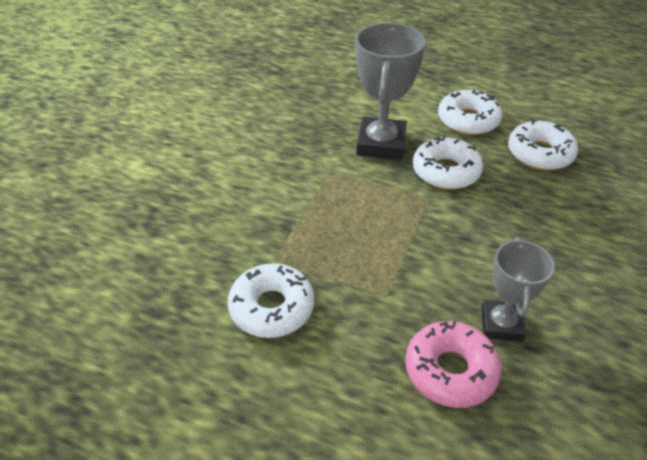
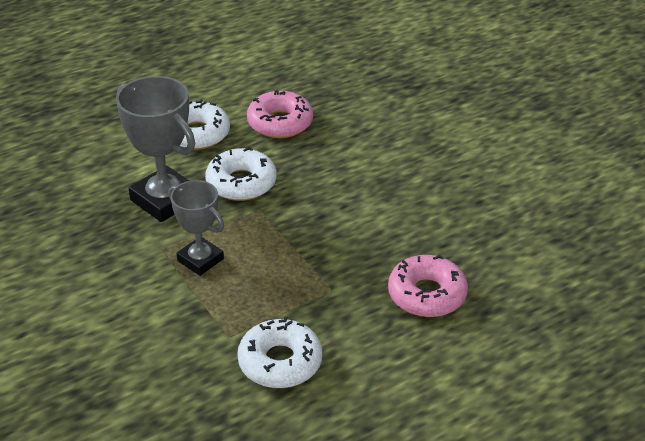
camera: 55 degrees left, 5 degrees down
(501, 324) = (414, 247): grey trophy -> grey trophy (200, 260)
(540, 153) = (280, 123): white donut -> pink donut

